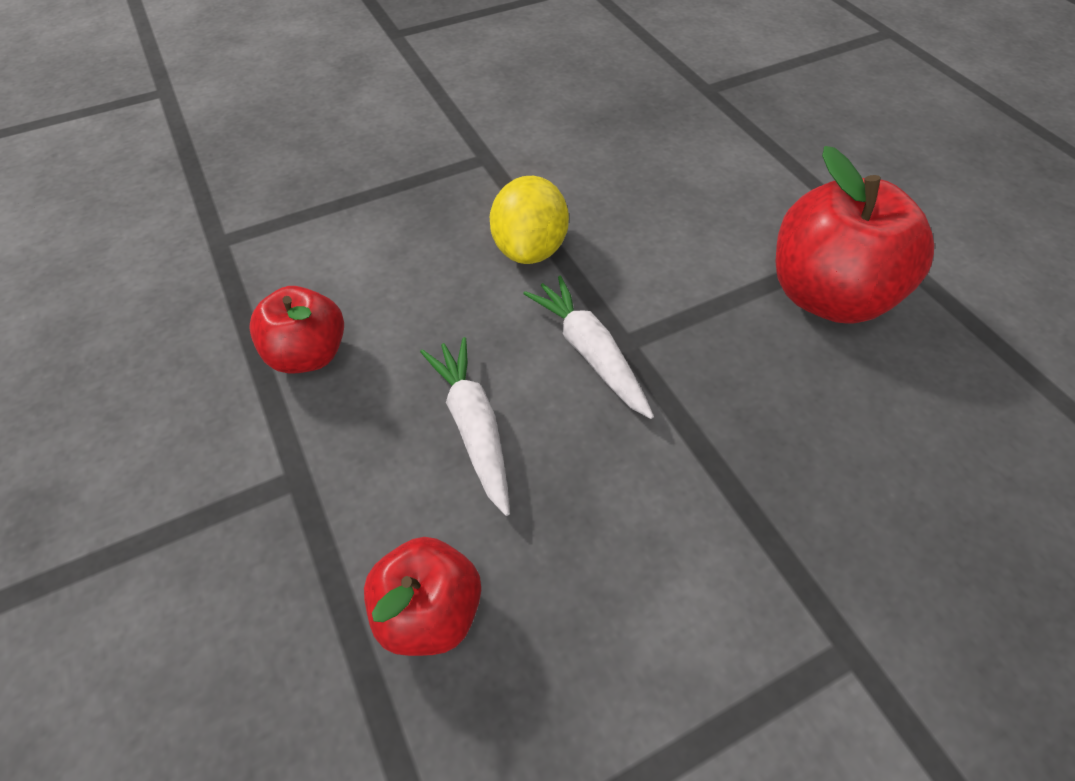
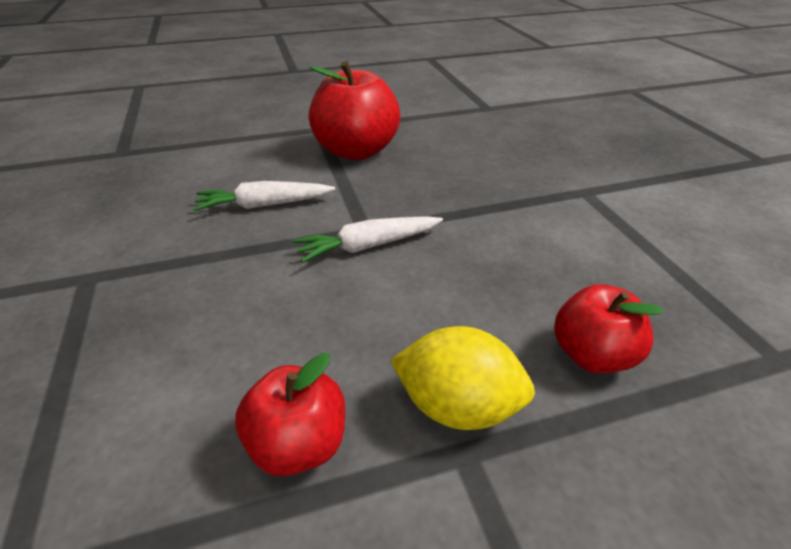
camera: 80 degrees left, 15 degrees down
(473, 427) = (425, 316): white carrot -> white carrot (264, 205)
(529, 249) = (238, 263): yellow lemon -> yellow lemon (458, 406)

